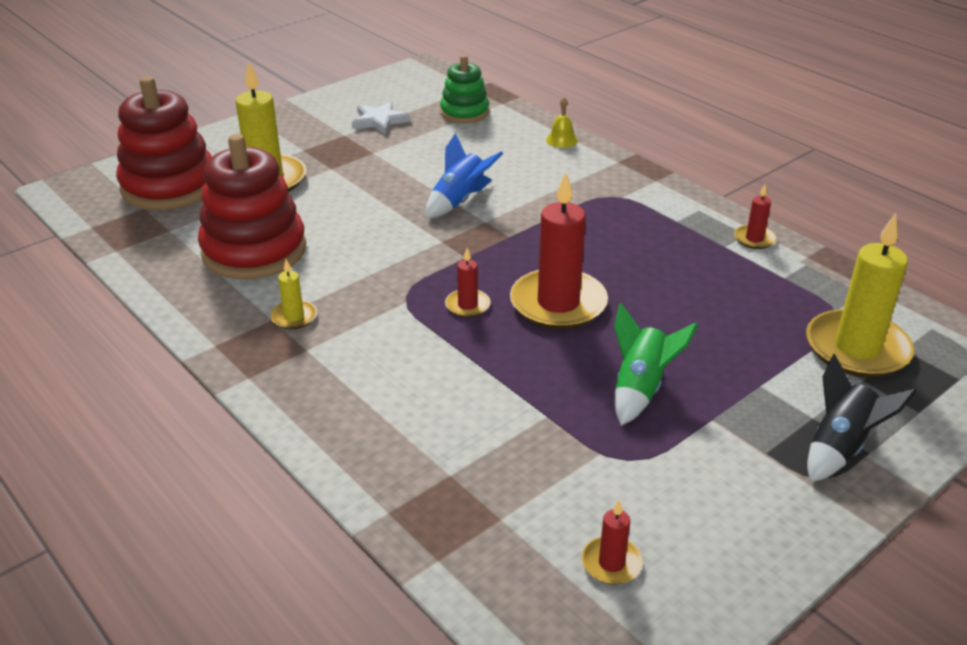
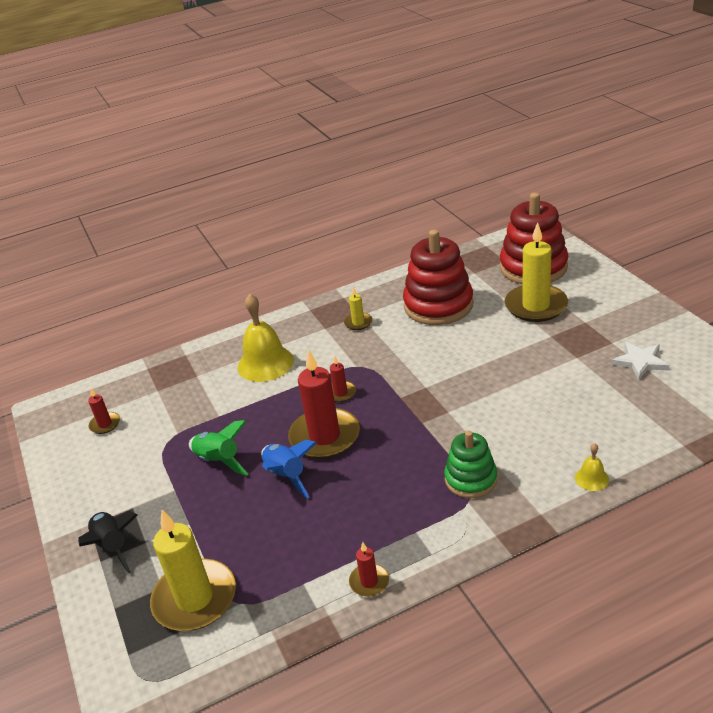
camera: 110 degrees right, 0 degrees up
(407, 395) = (265, 363): none -> yellow bell
(460, 201) = (482, 400): blue rocket -> blue rocket (286, 476)
(464, 112) = (658, 416): green stacking toy -> green stacking toy (470, 479)

